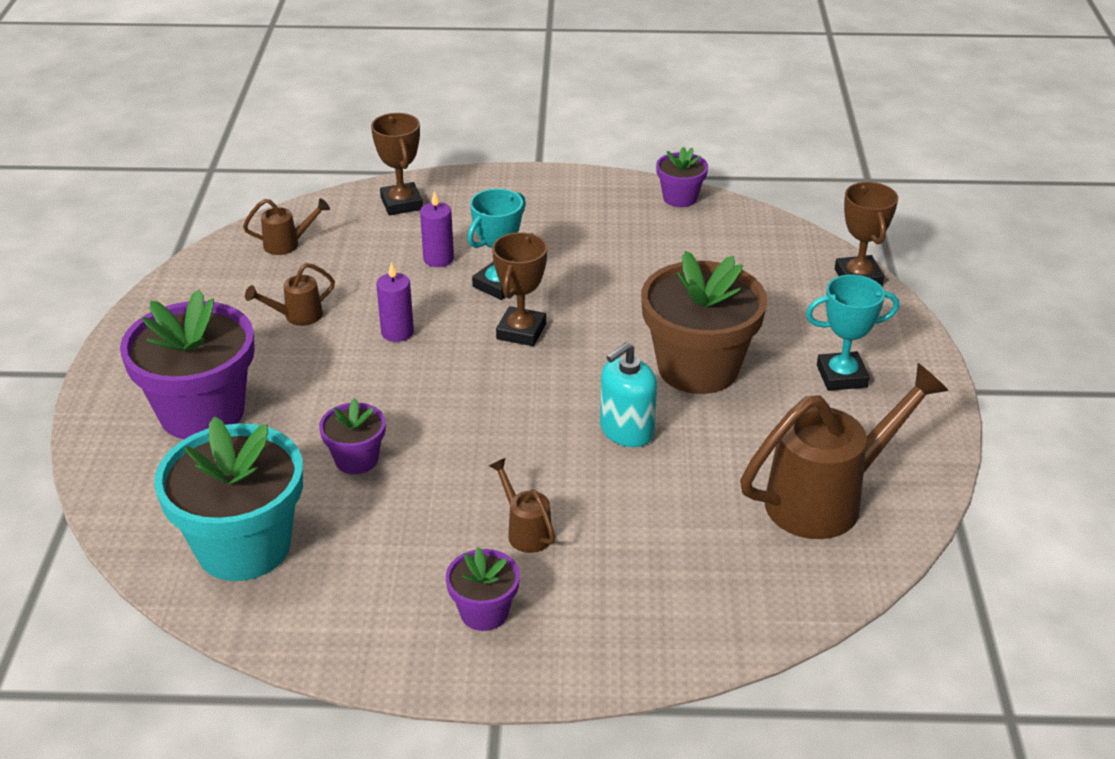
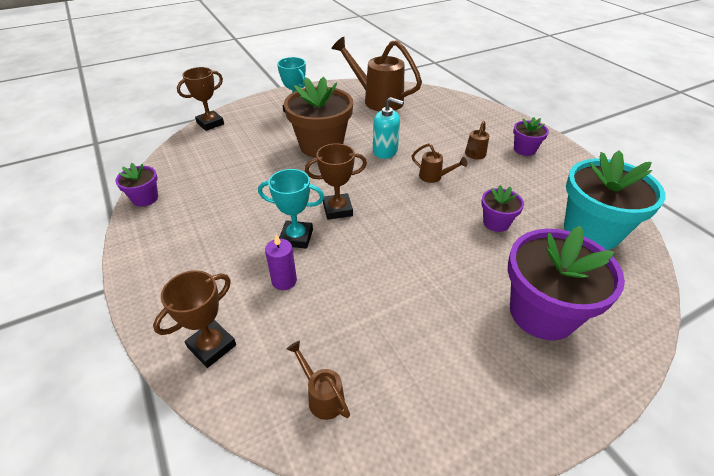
camera: 120 degrees left, 5 degrees up
(297, 316) = (409, 324): brown watering can -> brown watering can (434, 177)
(397, 332) = (381, 260): purple candle -> none

